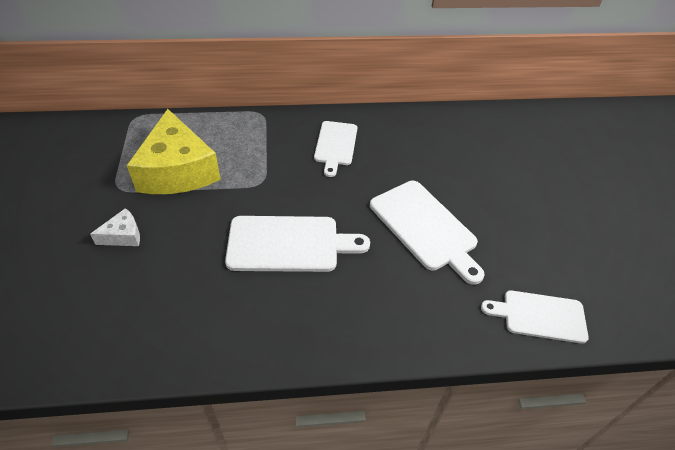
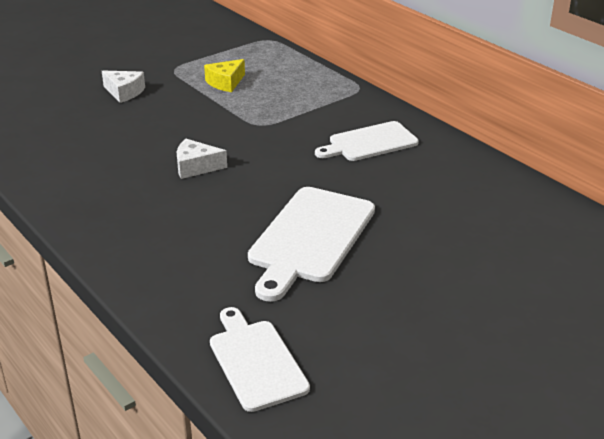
camera: 60 degrees right, 15 degrees down
(177, 170) = (225, 83): yellow cheese -> yellow cheese, size x0.43
(288, 244) = (196, 167): white cutting board -> white cheese

